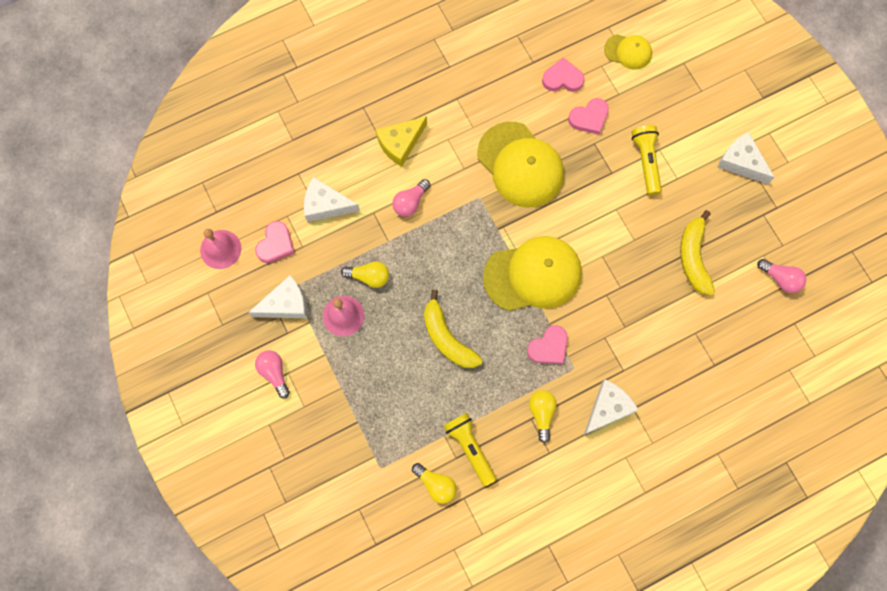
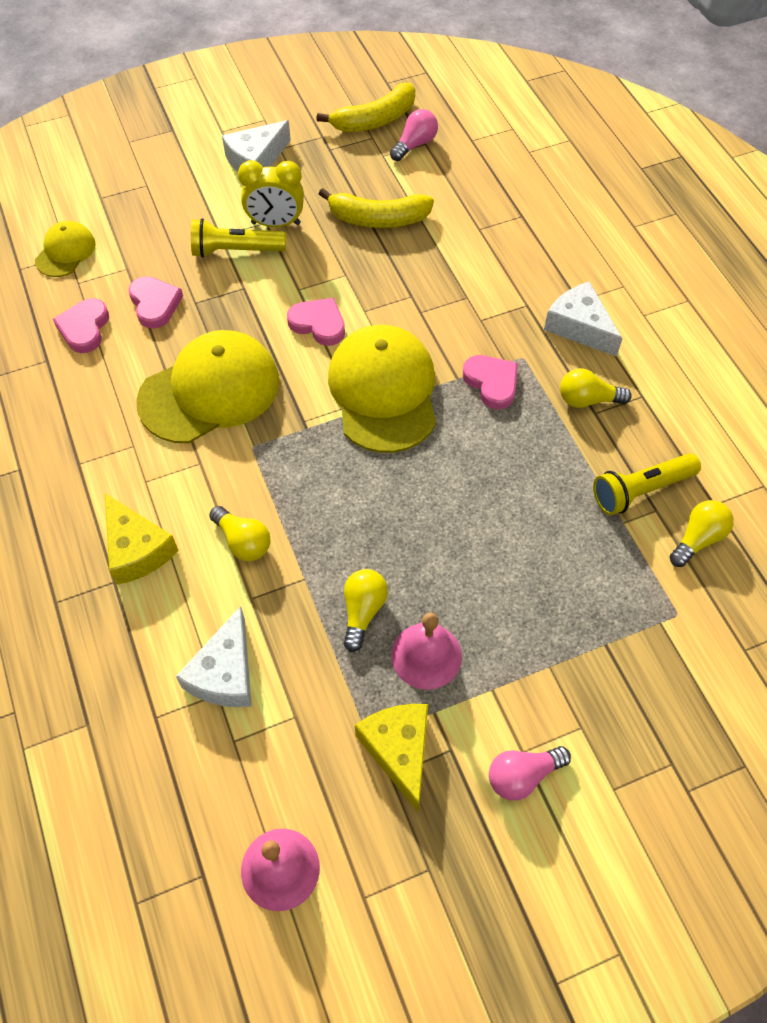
camera: 85 degrees left, 15 degrees down
(275, 244) = (284, 763): pink heart -> pink heart (318, 324)
(286, 304) = (399, 750): white cheese -> yellow cheese
(410, 202) = (243, 541): pink light bulb -> yellow light bulb
(447, 338) = (472, 507): yellow banana -> yellow banana (375, 120)
(677, 185) = (276, 223): none -> yellow clock

